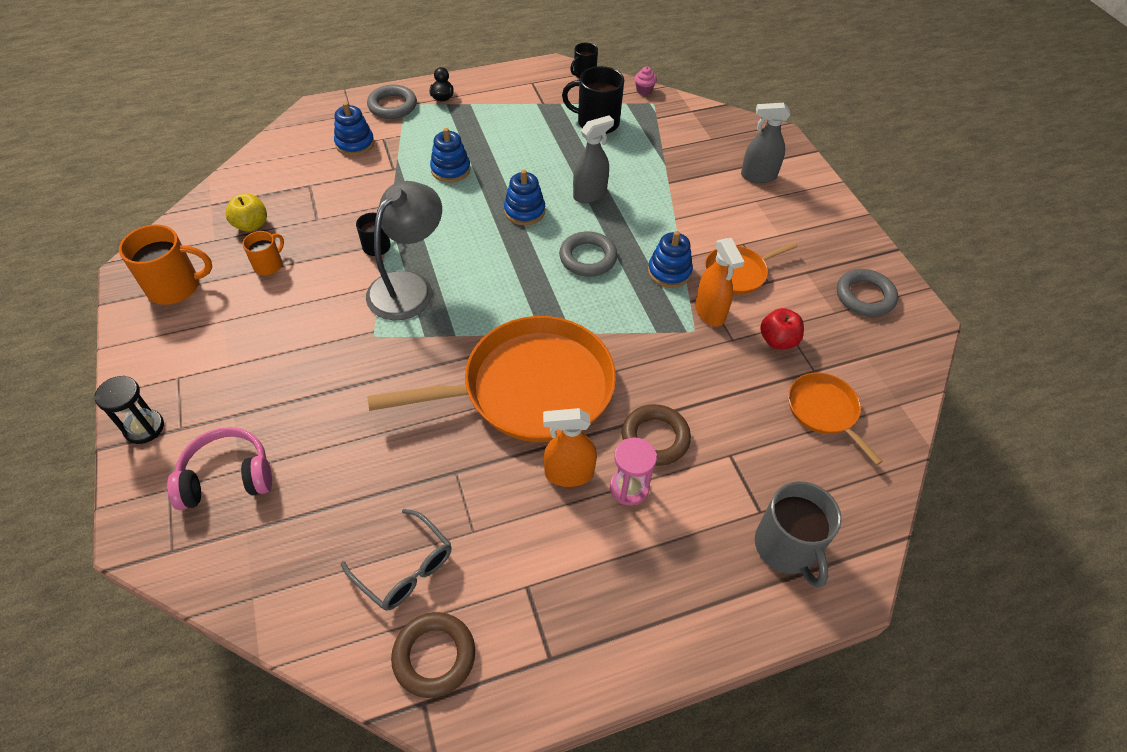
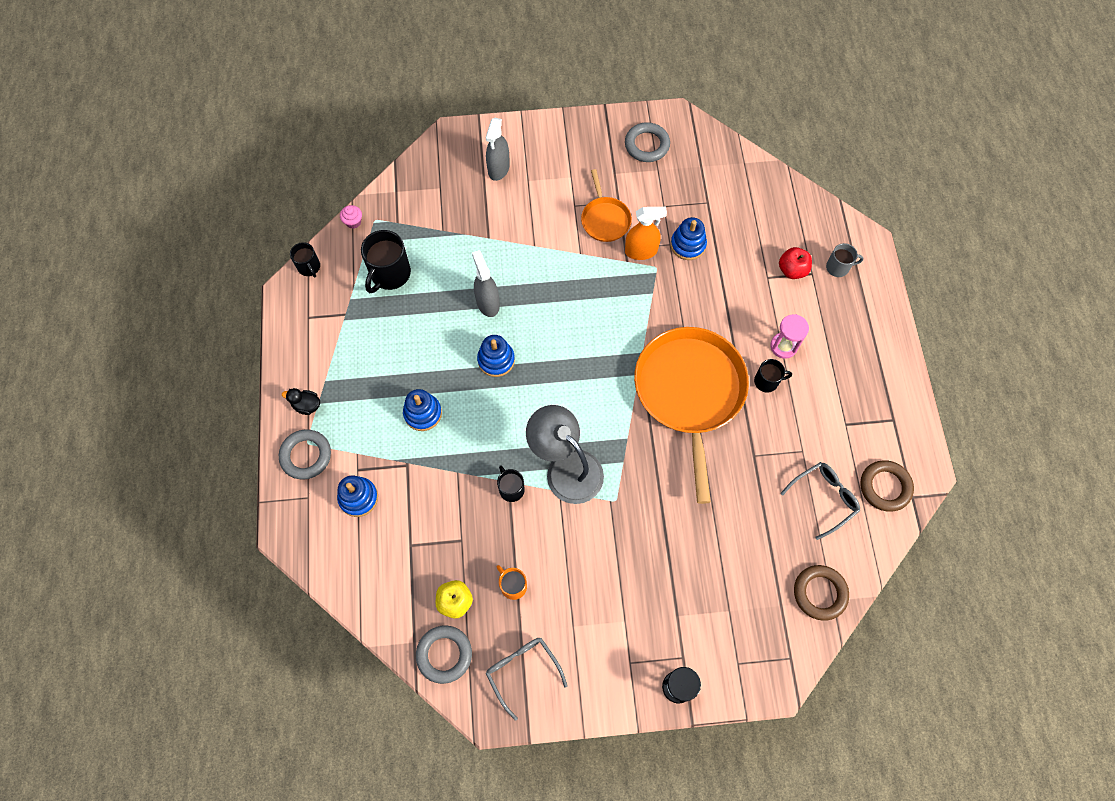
camera: 75 degrees left, 15 degrees up
(175, 287) = (522, 671): orange mug -> grey glasses
(227, 477) = (734, 619): pink headphones -> none
(569, 474) = (767, 381): orange spray bottle -> black mug
(588, 258) = (564, 322): grey ring -> grey ring (444, 654)
(655, 438) = (747, 319): brown ring -> brown ring (819, 593)
(669, 272) = (593, 267): blue stacking toy -> blue stacking toy (688, 245)
(777, 340) = (676, 215): red apple -> red apple (792, 270)
(786, 547) = (838, 267): grey mug -> grey mug, size x0.57
(824, 411) = (742, 209): orange pan -> none

